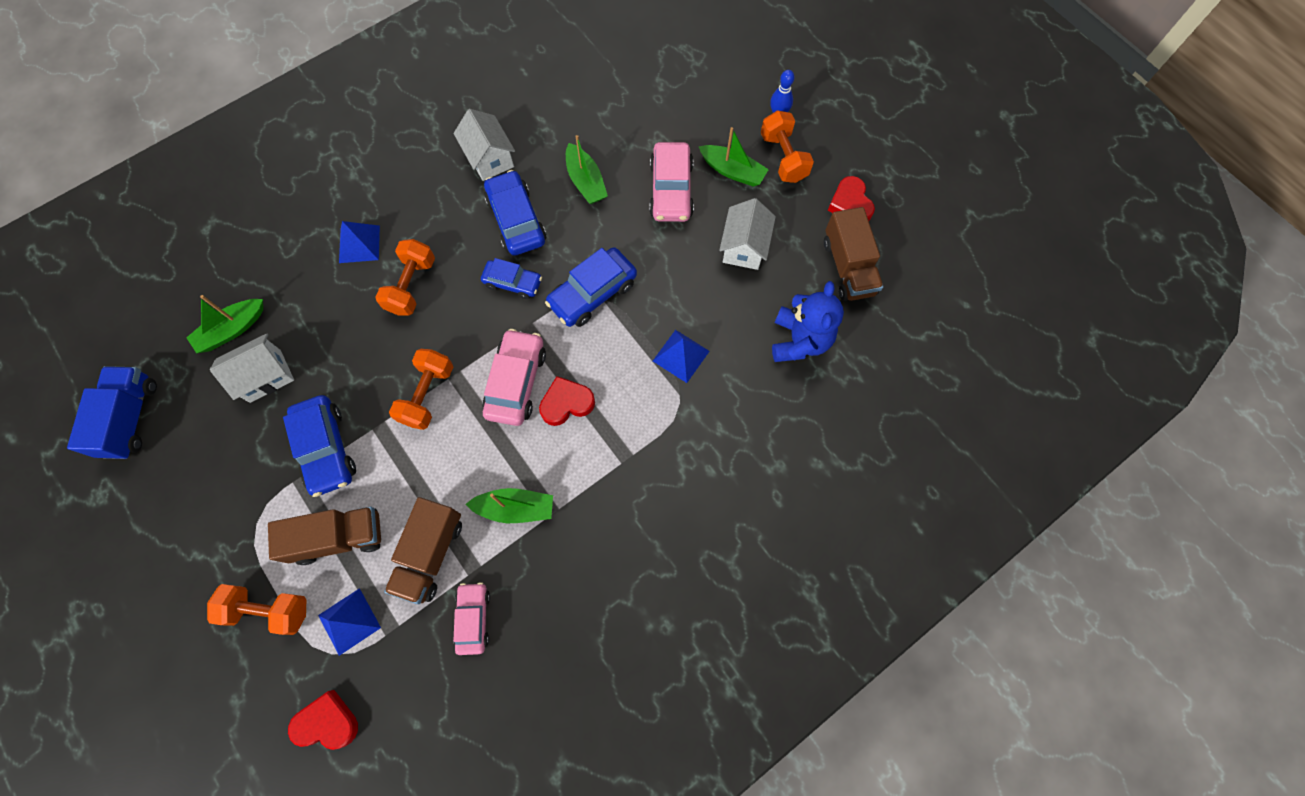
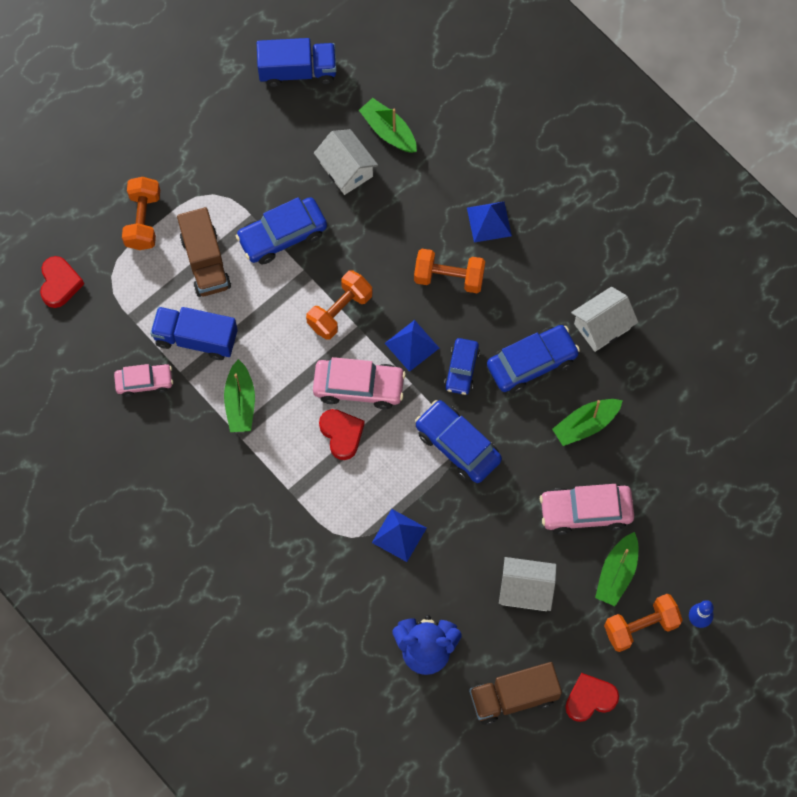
camera: 85 degrees right, 0 degrees up
(349, 621) = (137, 284): blue pyramid -> blue pyramid (412, 345)
(427, 395) = (340, 311): orange dumbbell -> orange dumbbell turned 60 degrees counterclockwise
(430, 554) = (196, 338): brown truck -> blue truck

